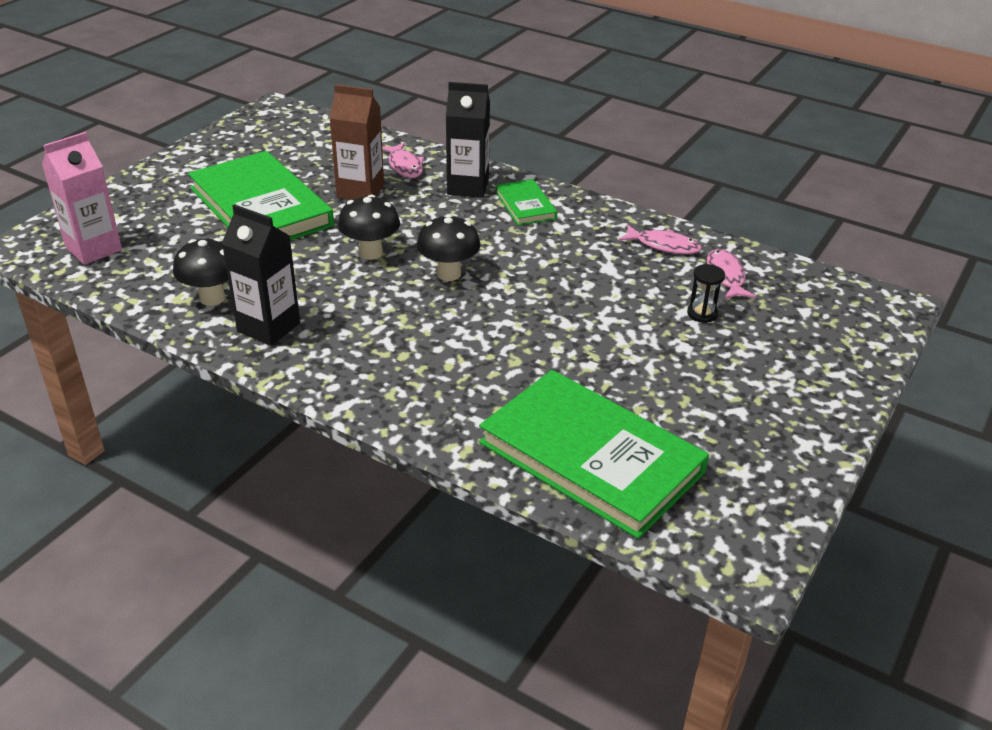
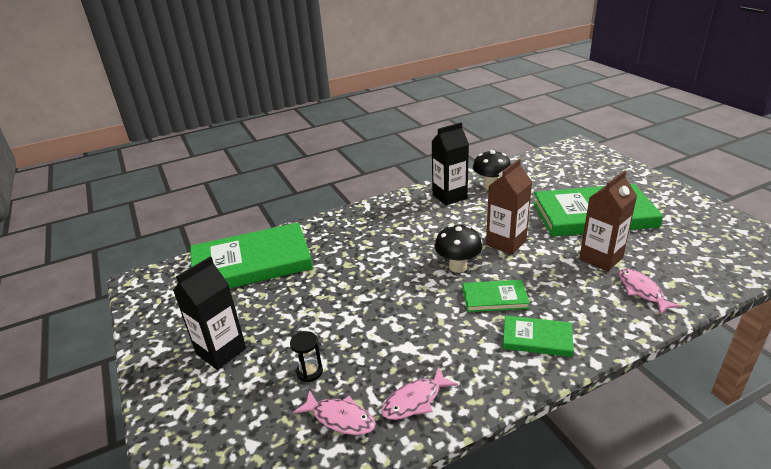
camera: 125 degrees right, 5 degrees down
(94, 249) = (565, 161): pink carton -> none
(371, 253) = (506, 243): black mushroom -> brown carton
(404, 166) = (642, 291): pink fish -> pink fish turned 60 degrees clockwise
(468, 187) = (587, 315): black carton -> black carton (221, 351)
(486, 238) = (494, 298): none -> green book

